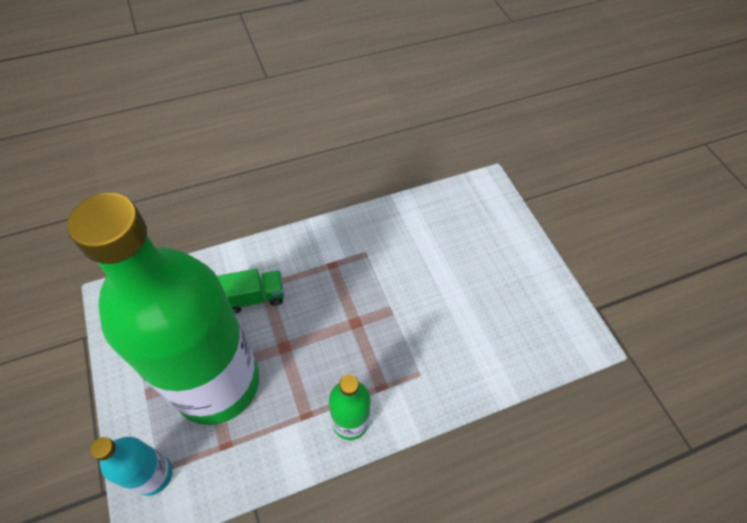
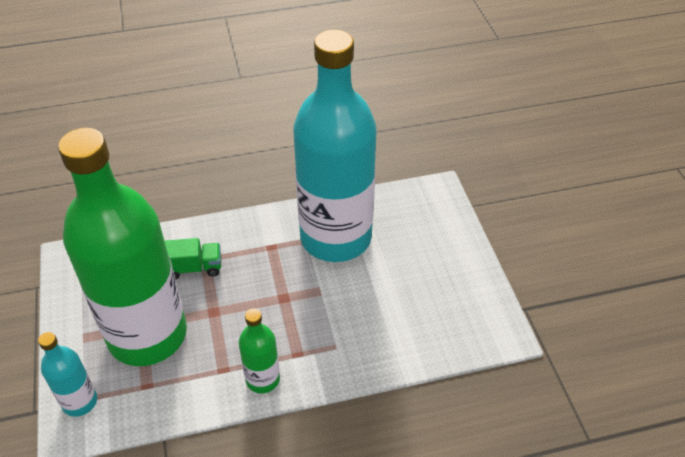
camera: 10 degrees right, 10 degrees down
(396, 248) = (335, 237): none -> turquoise bottle

